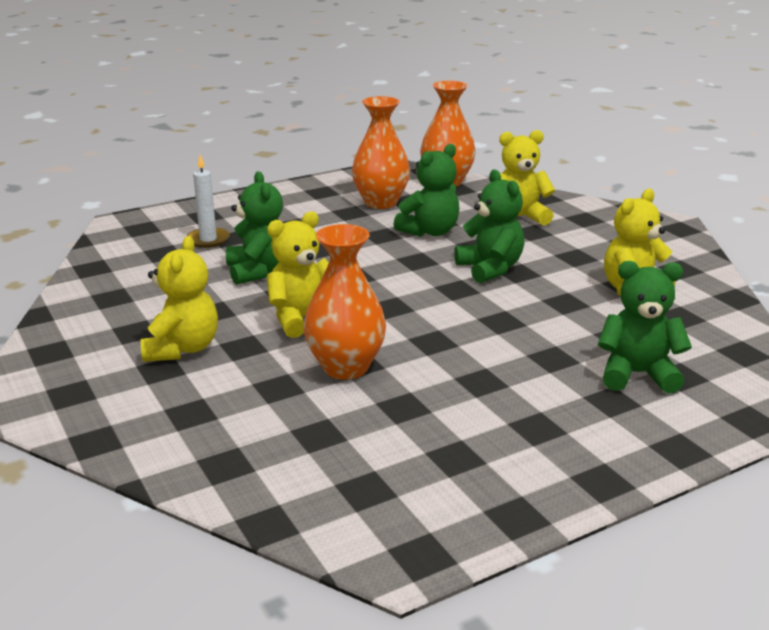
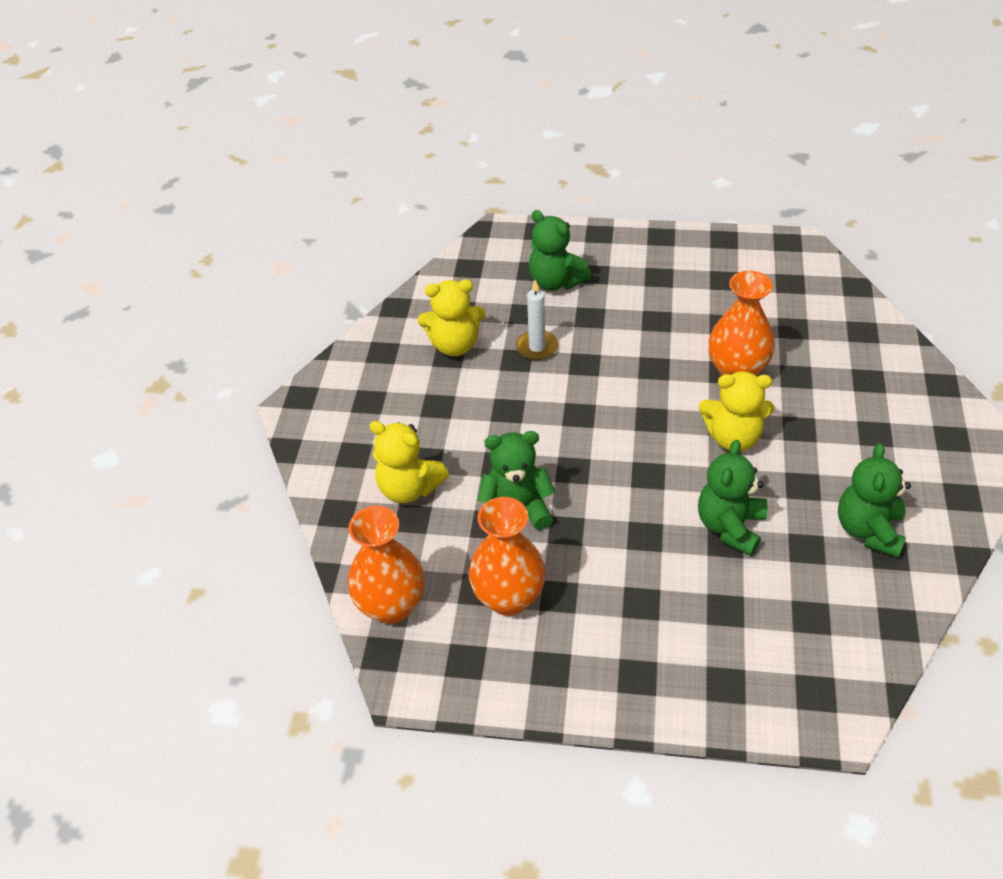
camera: 140 degrees left, 20 degrees up
(182, 349) = (849, 447): yellow teddy bear -> none
(208, 240) = (750, 617): white candle -> white candle (537, 347)
(490, 269) = (525, 425): green teddy bear -> green teddy bear (868, 530)

